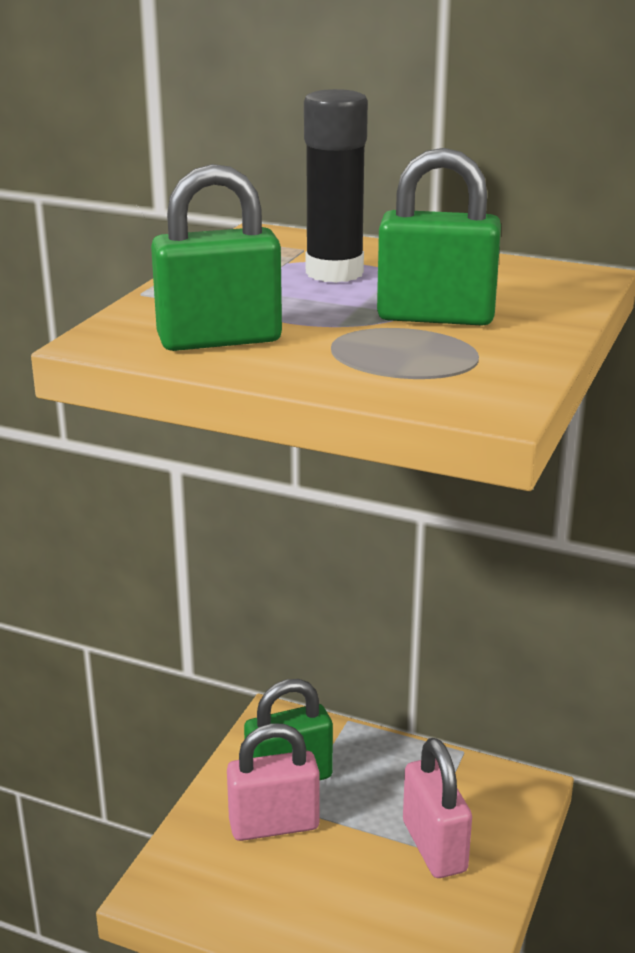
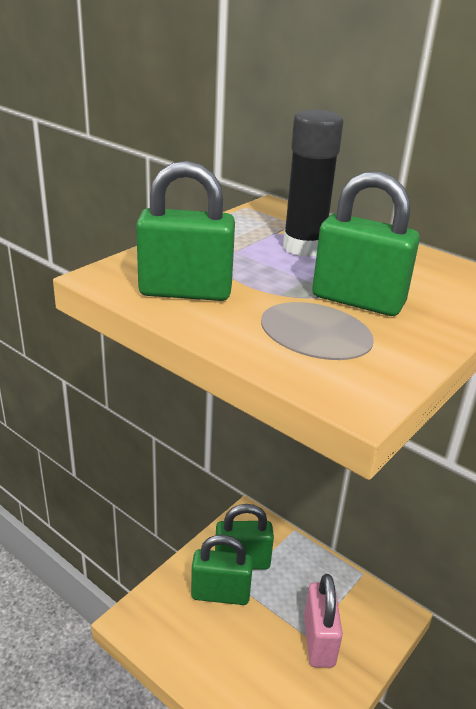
camera: 15 degrees right, 5 degrees up
(274, 825) = (220, 594): pink padlock -> green padlock

